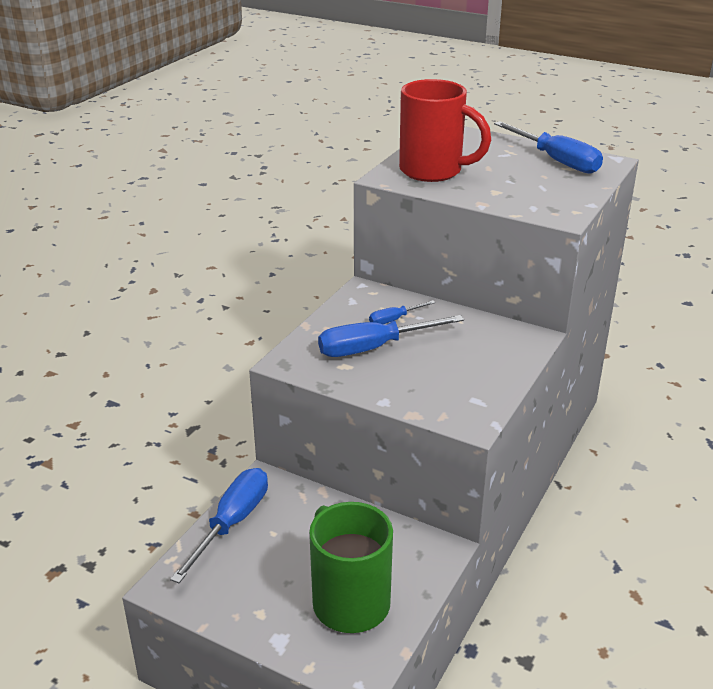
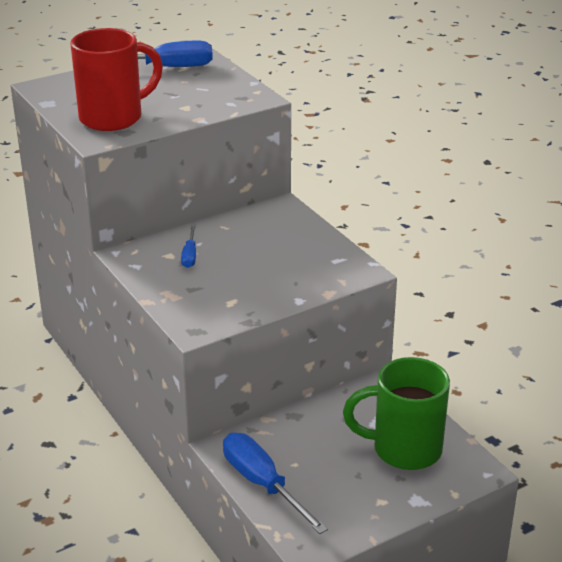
camera: 60 degrees left, 0 degrees up
(374, 348) = (221, 279): blue screwdriver -> none

